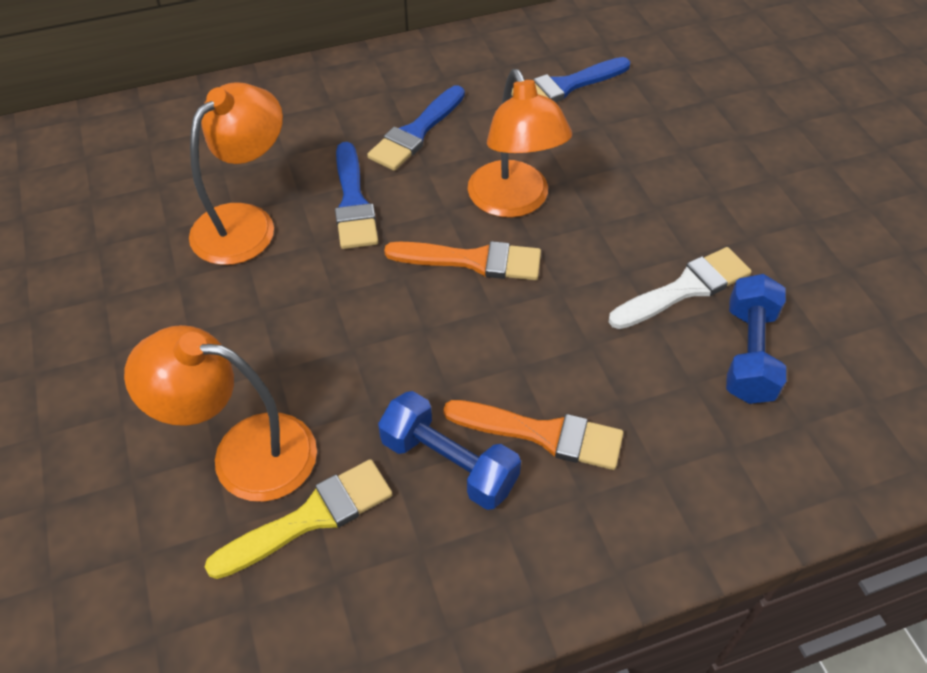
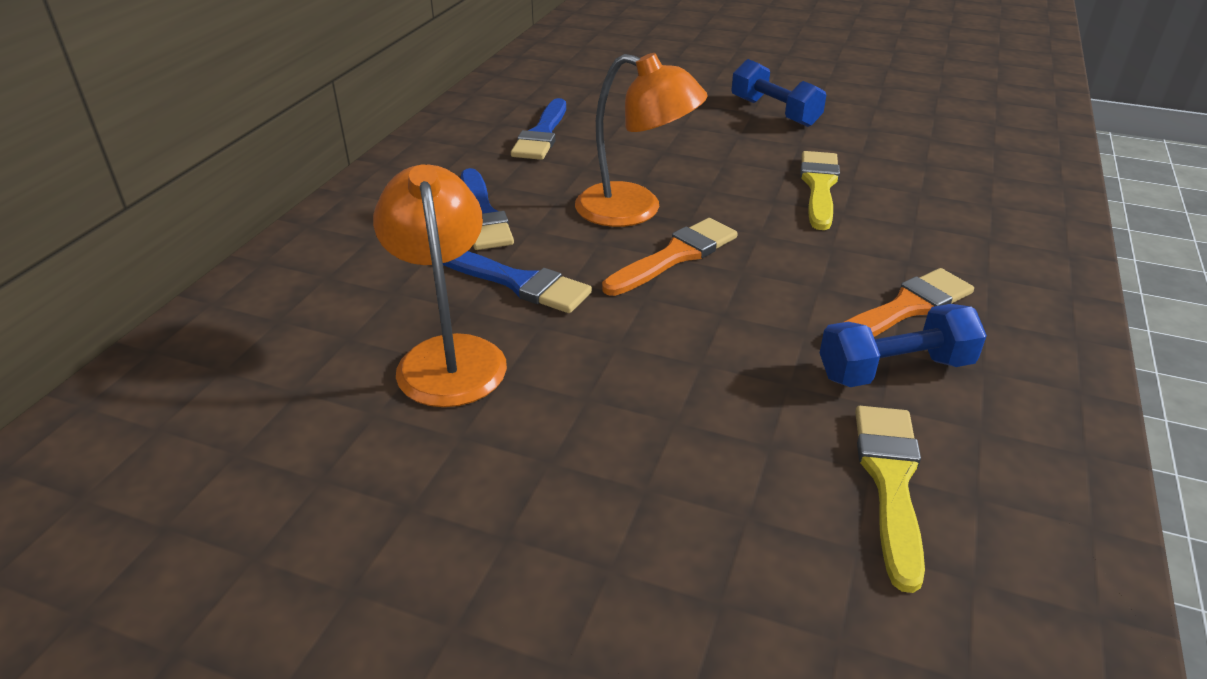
camera: 50 degrees left, 15 degrees down
(244, 453) = (765, 493): orange lamp -> none
(685, 288) = (819, 186): white brush -> yellow brush
(749, 354) = (908, 193): blue dumbbell -> blue dumbbell (774, 112)

